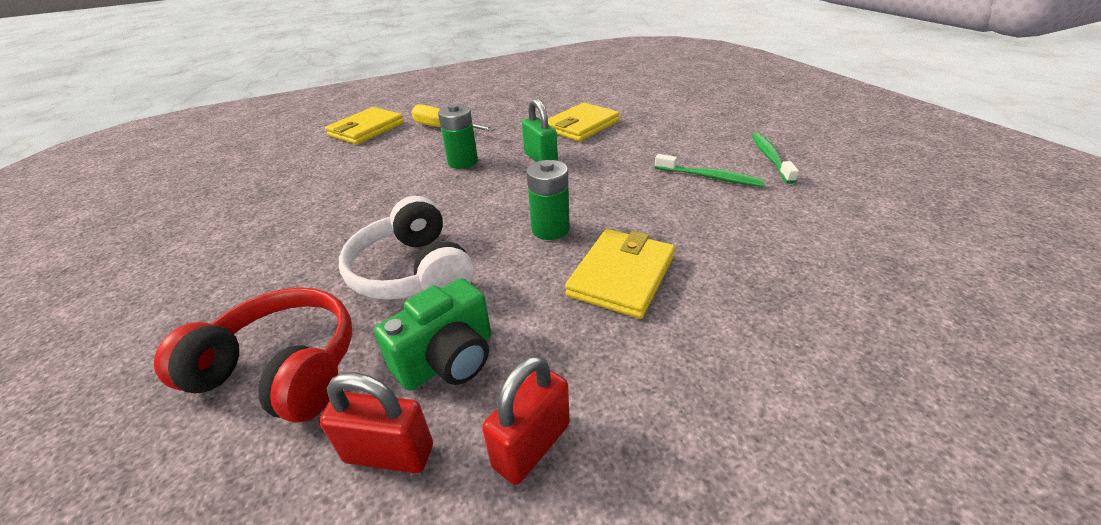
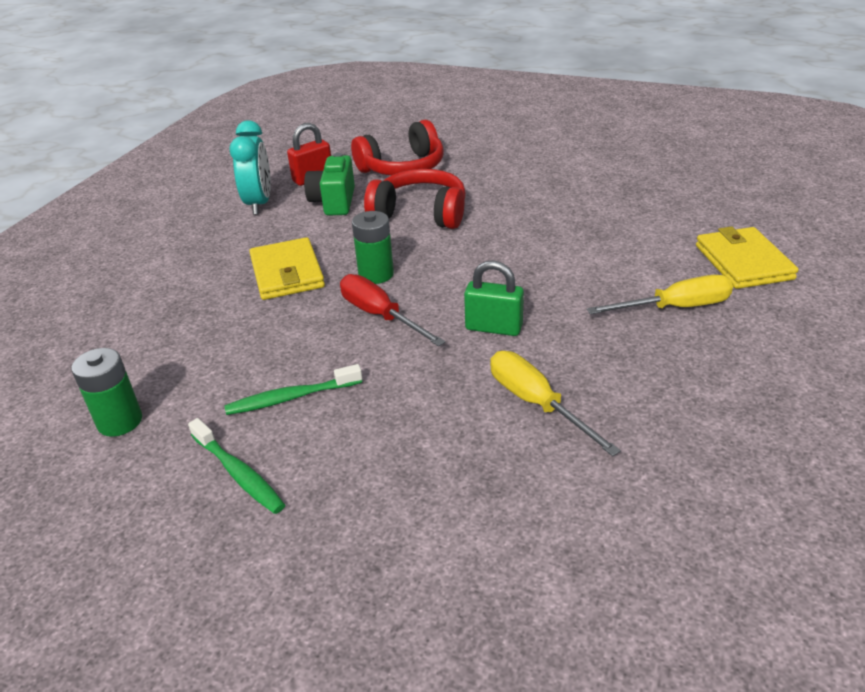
camera: 135 degrees right, 0 degrees up
(413, 272) = (420, 213): white headphones -> red headphones
(463, 162) = (557, 284): green battery -> green battery (120, 421)
(532, 445) = (259, 203): red padlock -> turquoise clock
(581, 126) = (536, 403): yellow wallet -> yellow screwdriver
(593, 197) = (380, 315): none -> red screwdriver

